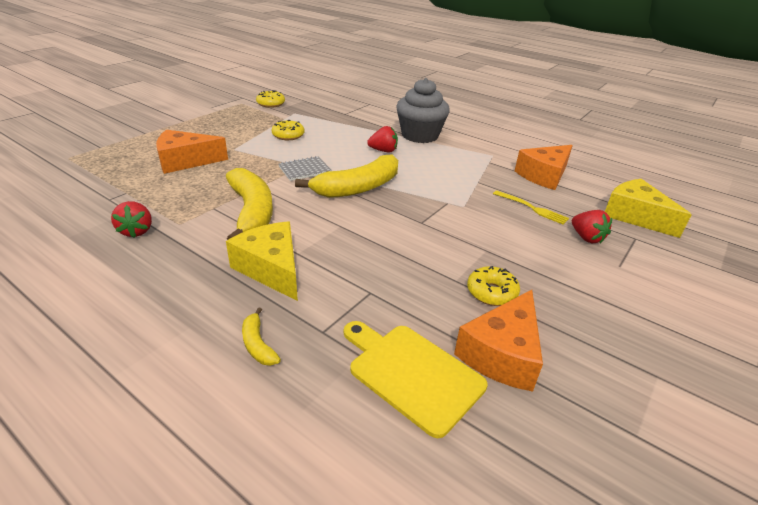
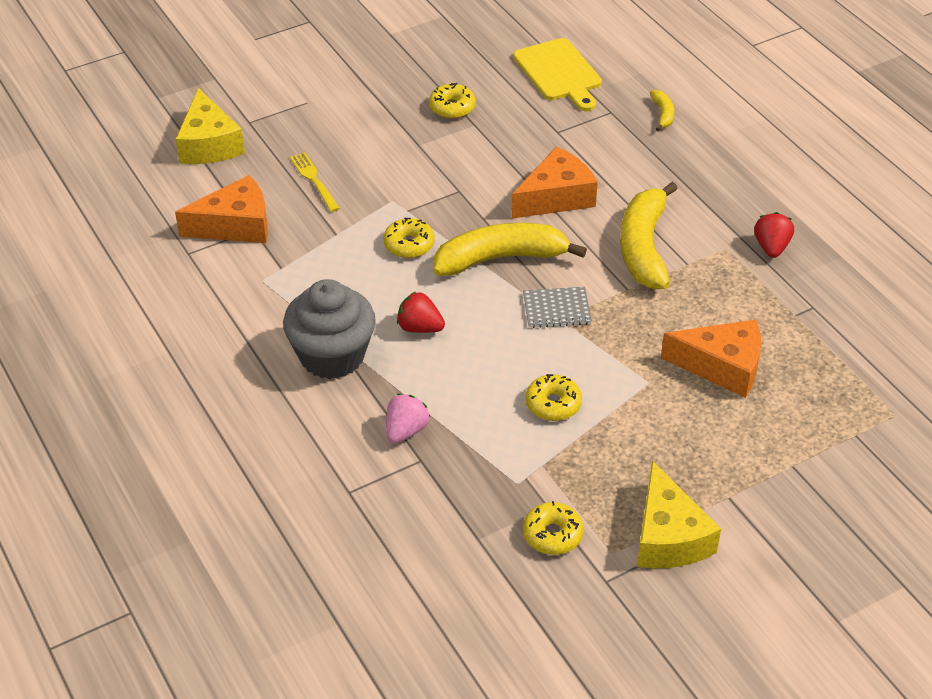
camera: 155 degrees left, 10 degrees up
(271, 269) = (638, 172): yellow cheese -> yellow cheese (668, 536)
(359, 120) = (406, 431): none -> pink strawberry
(426, 184) = (409, 245): none -> yellow donut
(502, 353) = (485, 68): orange cheese -> orange cheese (556, 197)
(586, 238) = (300, 133): red strawberry -> none

